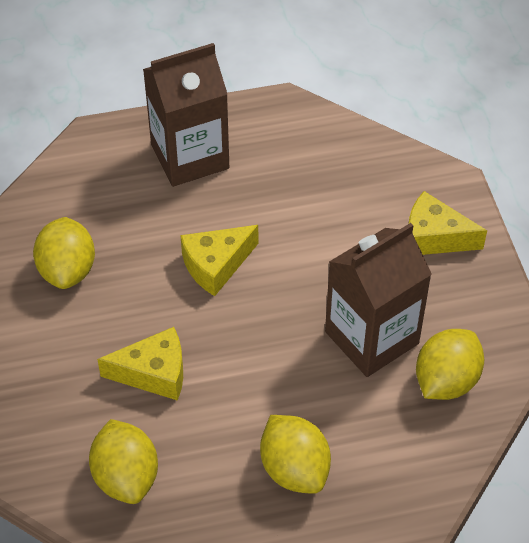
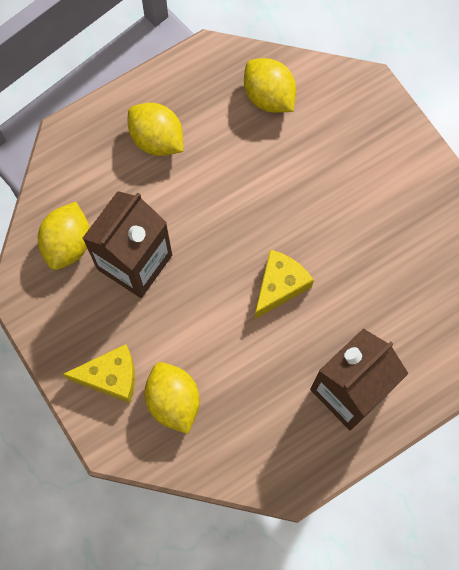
camera: 160 degrees right, 20 degrees up
(67, 270) = (393, 241): yellow lemon -> yellow lemon (173, 401)
(154, 373) = (285, 177): yellow cheese -> none

